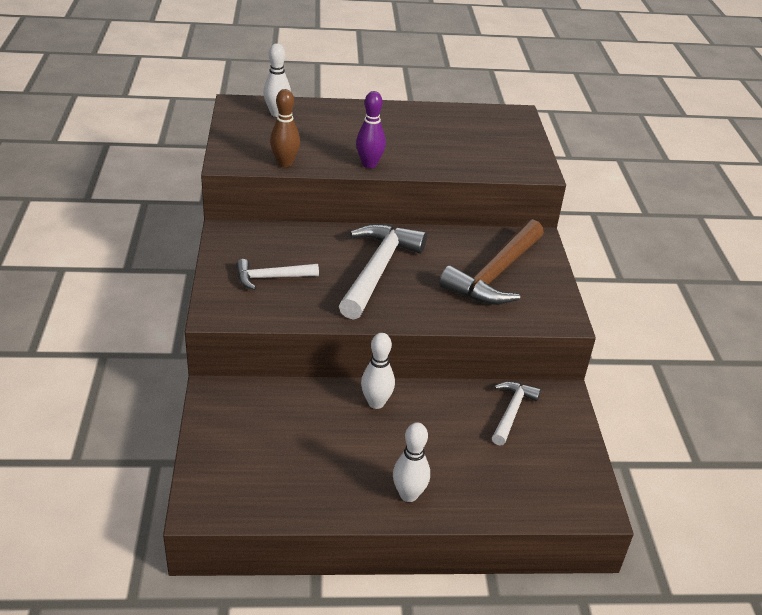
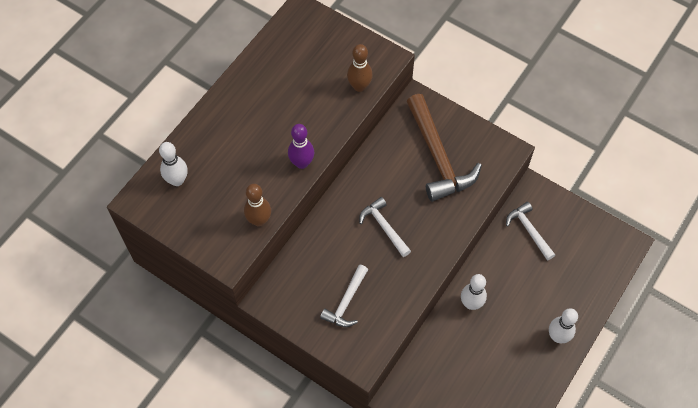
camera: 50 degrees left, 25 degrees up
(378, 270) = (384, 227): white hammer -> white hammer, size x0.55
(488, 166) = (359, 86): none -> brown bowling pin

